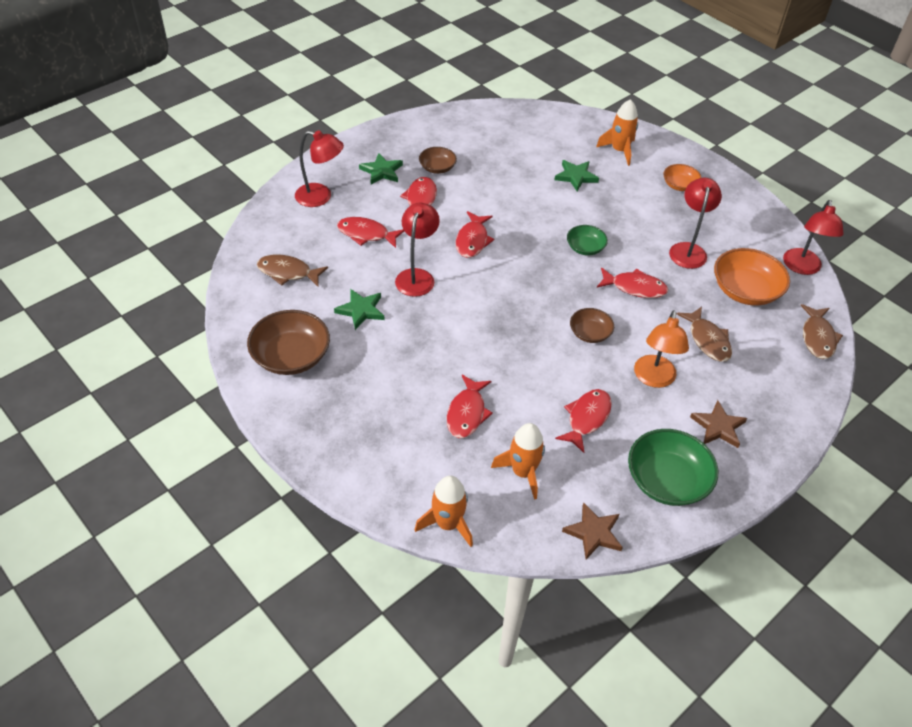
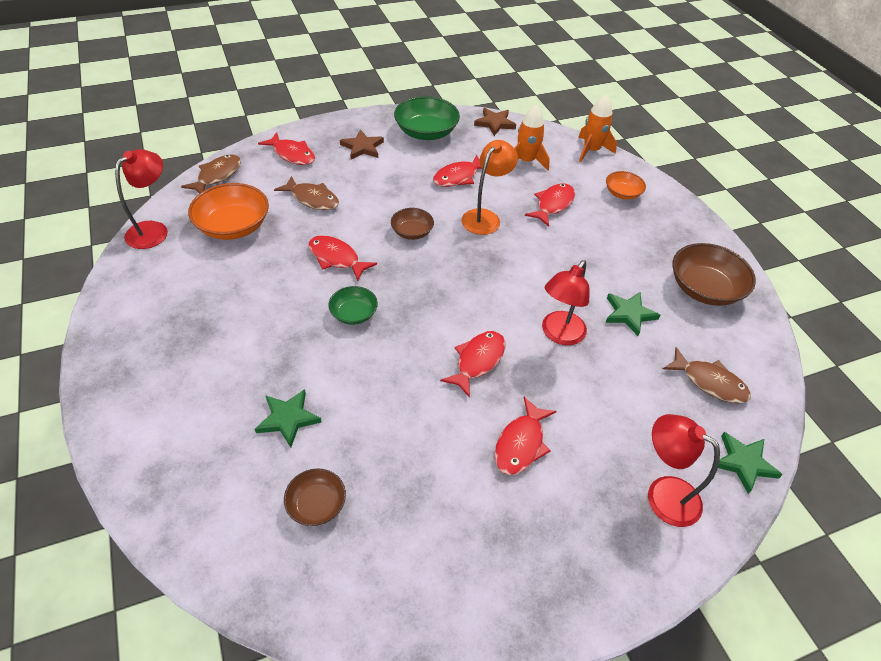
camera: 160 degrees left, 0 degrees up
(366, 234) = (607, 409): red fish -> red fish (292, 154)
(381, 171) = (563, 520): green star -> green star (744, 463)
(437, 168) = (475, 500): brown bowl -> brown bowl (316, 504)
(619, 150) = (189, 447): orange rocket -> none
(654, 379) = (384, 186): orange lamp -> orange lamp (485, 217)
(679, 185) = (168, 362): orange bowl -> orange bowl (622, 193)
(688, 250) = (245, 279): red lamp -> none
(707, 340) = (312, 199): brown fish -> brown fish turned 120 degrees clockwise

